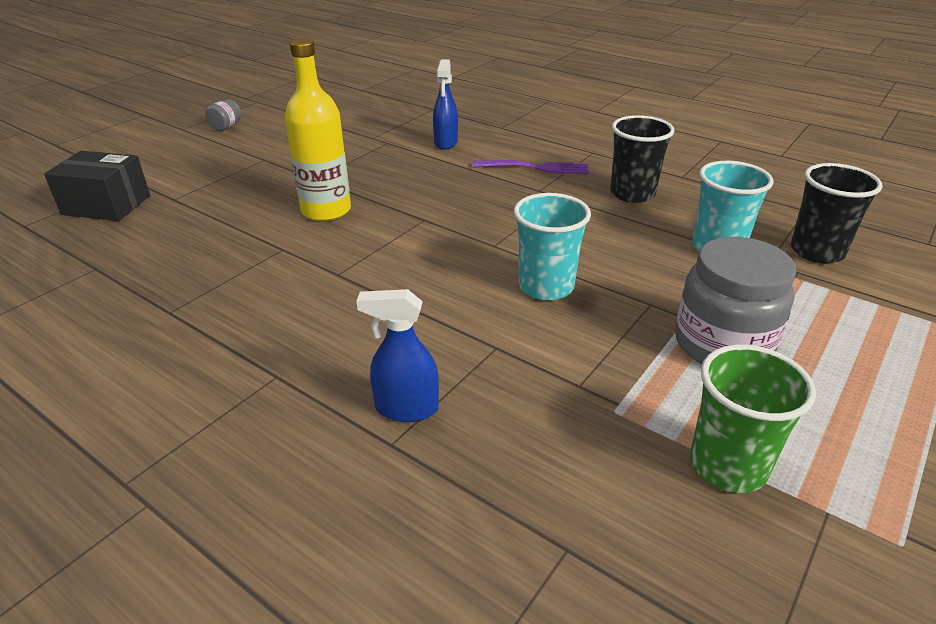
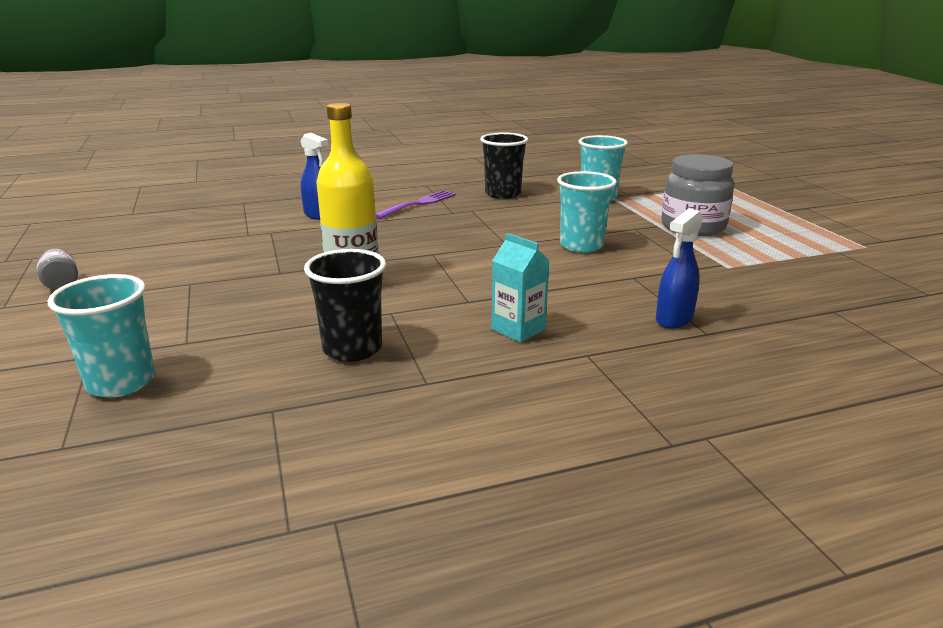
camera: 55 degrees left, 10 degrees down
(106, 205) = (121, 382): black box -> turquoise cup
(299, 320) = (518, 329): none -> turquoise carton
(728, 465) = (793, 258): green cup -> none
(816, 251) = (630, 182): black cup -> black cup (352, 349)

